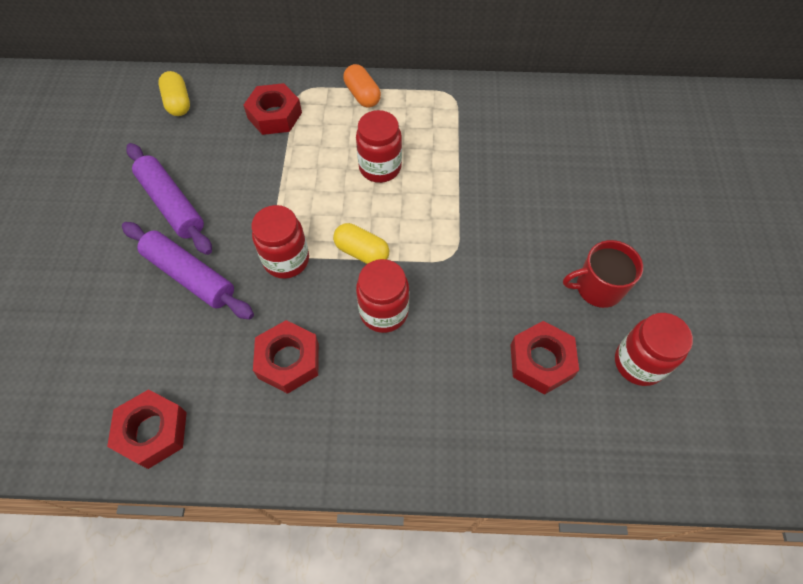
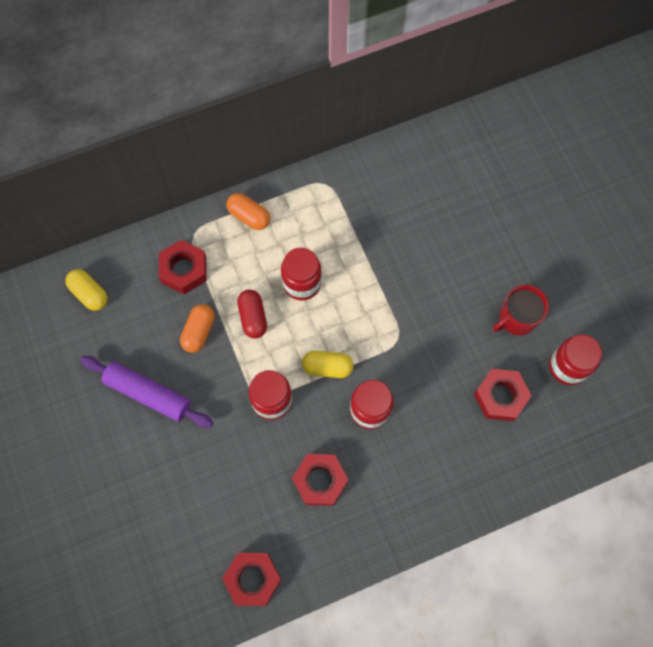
camera: 25 degrees left, 10 degrees up
(190, 276) = (203, 449): purple rolling pin -> none
(255, 170) = (199, 331): none -> orange capsule
(314, 178) = (253, 317): none -> red capsule

